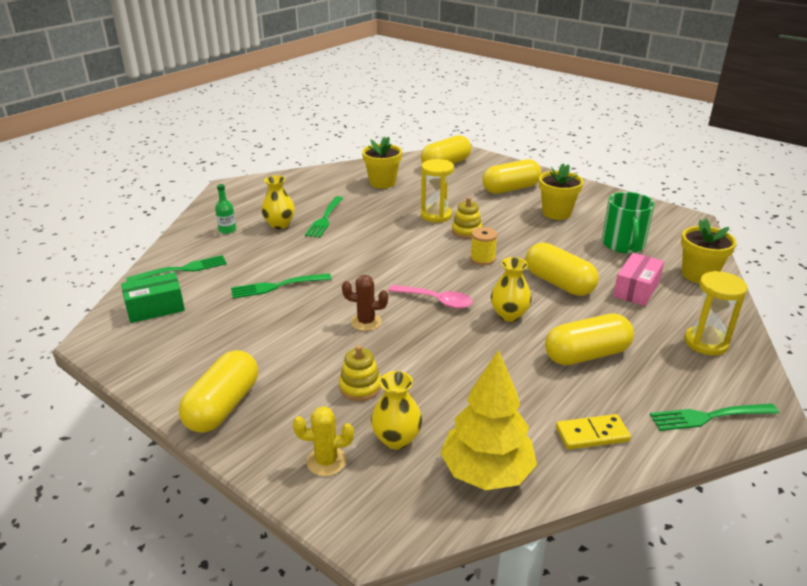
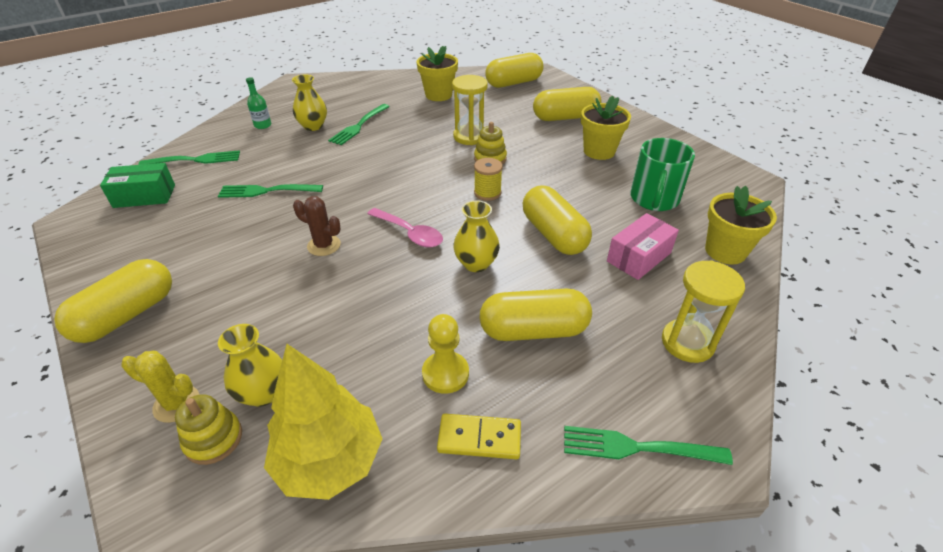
camera: 15 degrees right, 10 degrees up
(360, 387) = (268, 321): yellow stacking toy -> yellow stacking toy (213, 439)
(537, 397) = (445, 373): none -> yellow pawn

